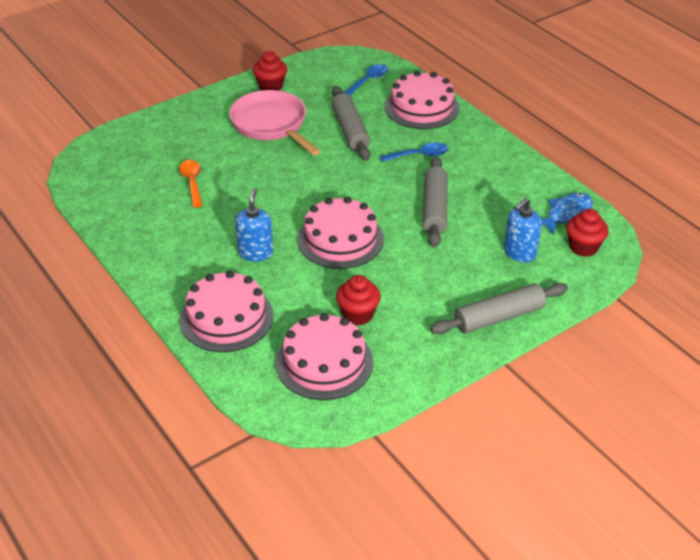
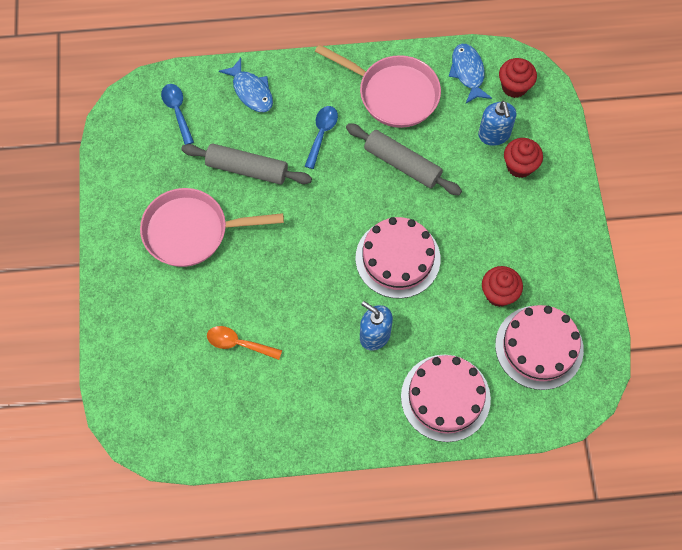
camera: 60 degrees left, 25 degrees up
(271, 86) = (126, 201): red cupcake -> red cupcake (519, 166)
(422, 107) = (251, 91): pink cake -> blue fish
(498, 179) = (393, 94): none -> pink pan
(499, 317) = (557, 194): grey rolling pin -> none

